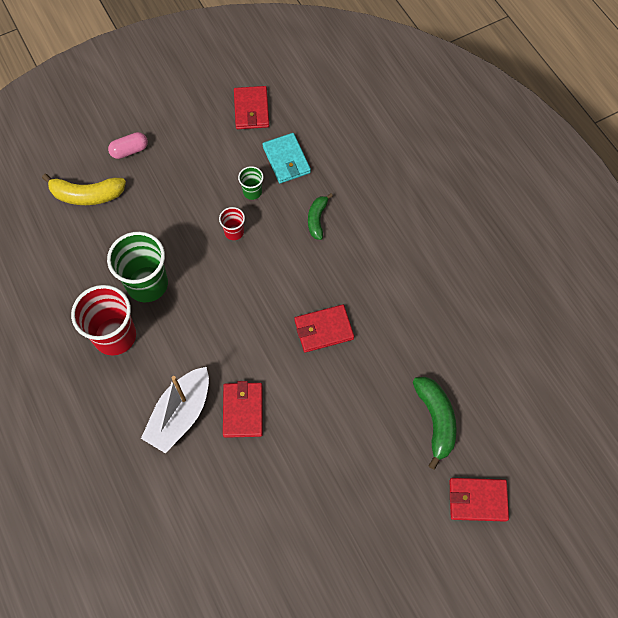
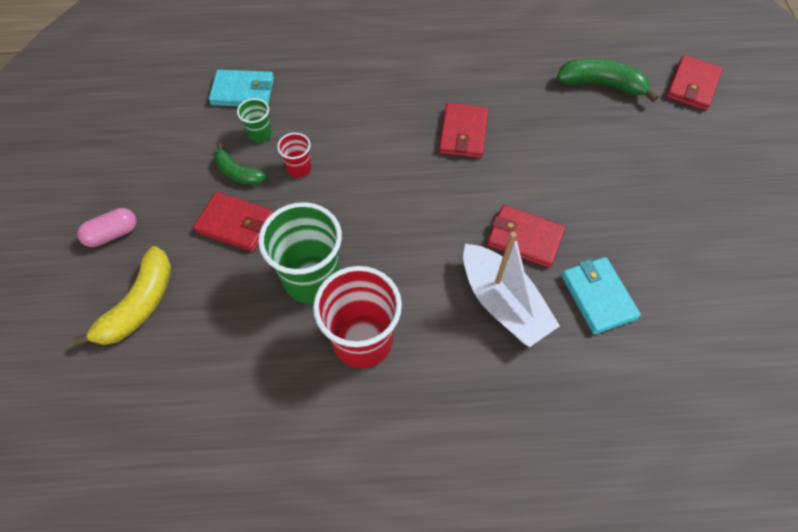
camera: 65 degrees left, 5 degrees down
(129, 150) = (113, 234): pink capsule -> pink capsule turned 60 degrees clockwise
(214, 479) = (598, 296): none -> turquoise wallet
(251, 110) = (156, 98): red wallet -> red wallet (235, 224)
(317, 219) = (332, 92): green banana -> green banana (238, 173)

